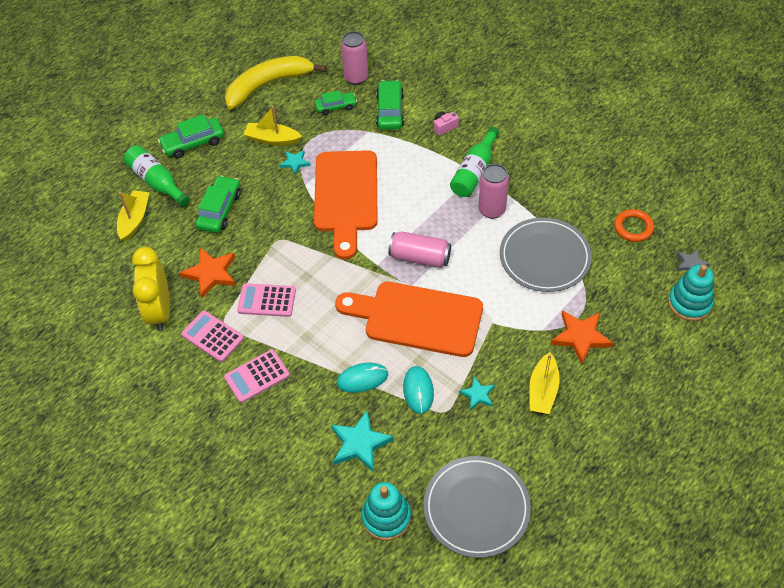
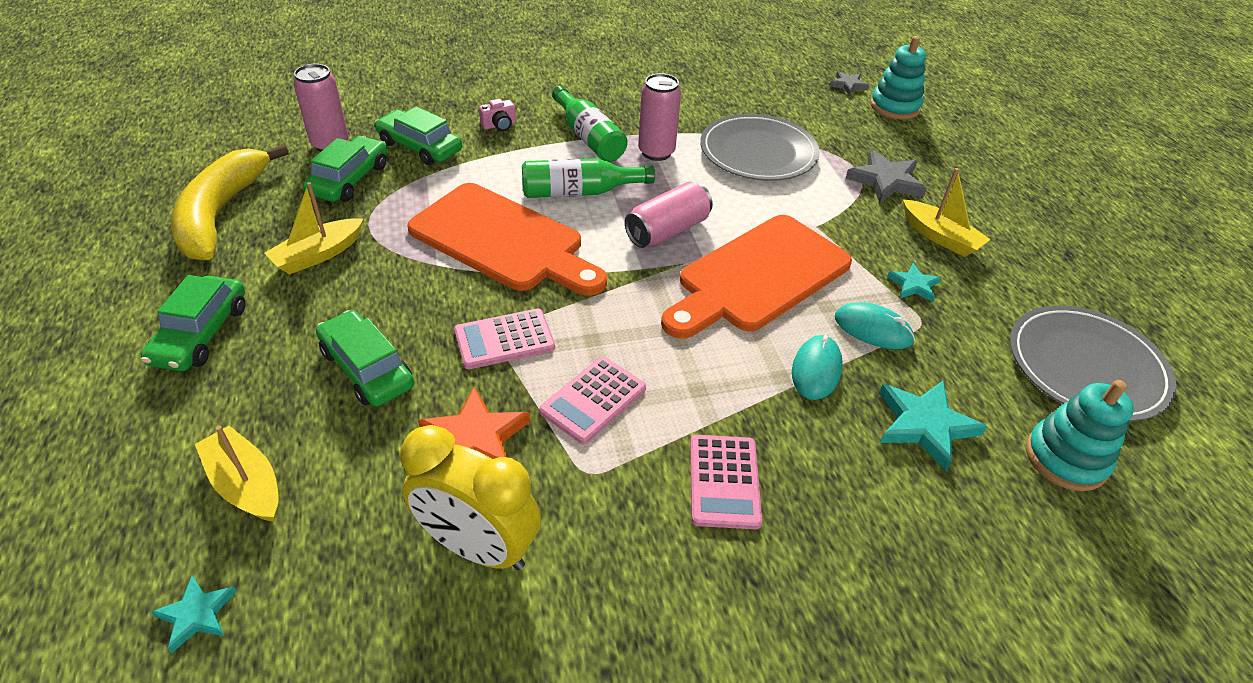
camera: 60 degrees left, 10 degrees down
(157, 182) = (211, 414): green bottle -> green bottle (580, 192)
(212, 336) = (599, 499): pink calculator -> pink calculator (504, 339)
(295, 163) = (387, 255): turquoise star -> turquoise star (196, 614)
(336, 107) = (350, 179): green car -> green car, size x1.51
(444, 127) = (499, 125): pink camera -> pink camera turned 120 degrees counterclockwise
(580, 337) = (886, 181): orange star -> grey star
(633, 227) = (773, 91): orange ring -> none

